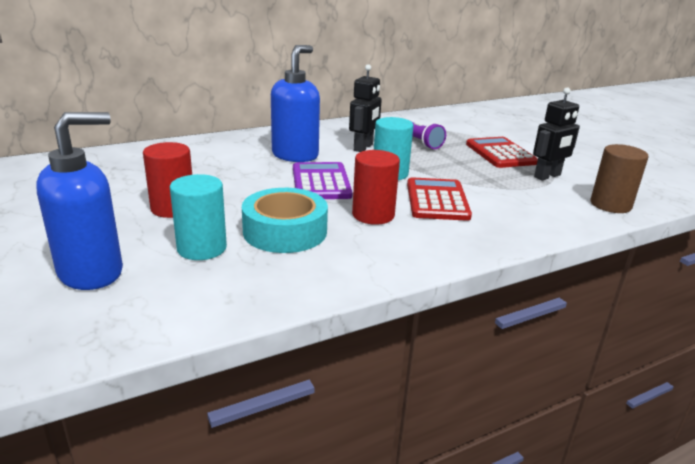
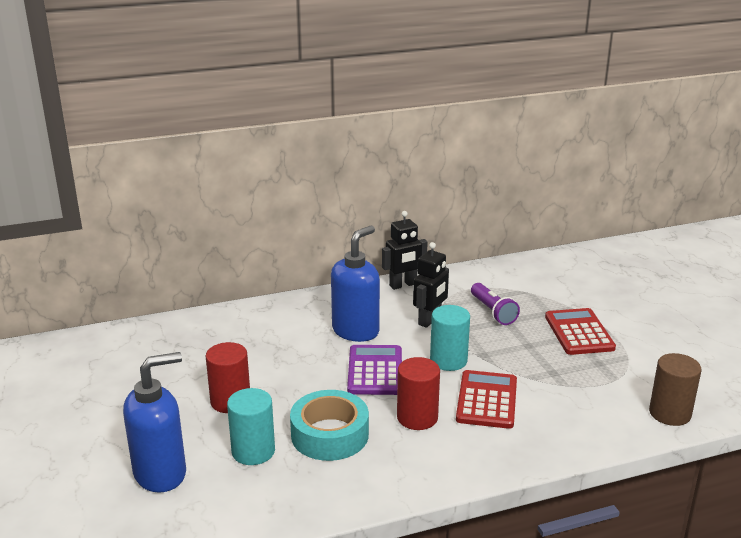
camera: 10 degrees right, 0 degrees up
(547, 176) = (618, 369): black robot -> black robot (403, 285)

